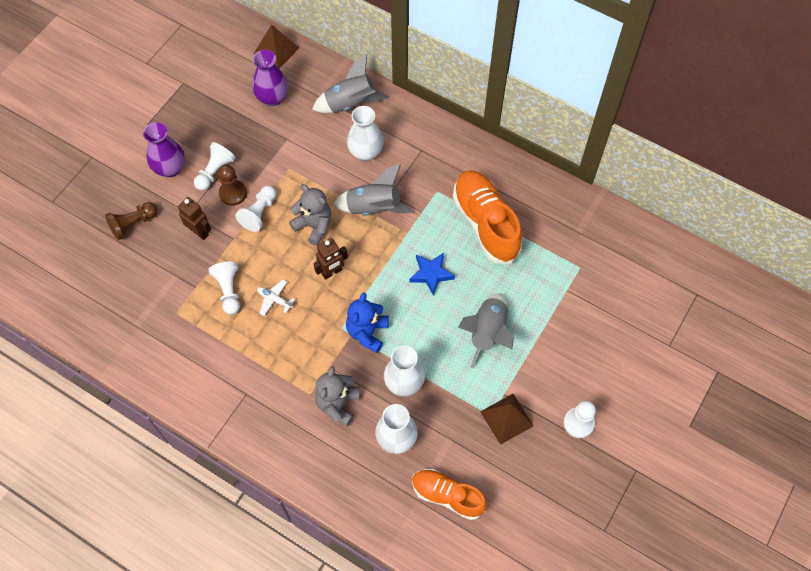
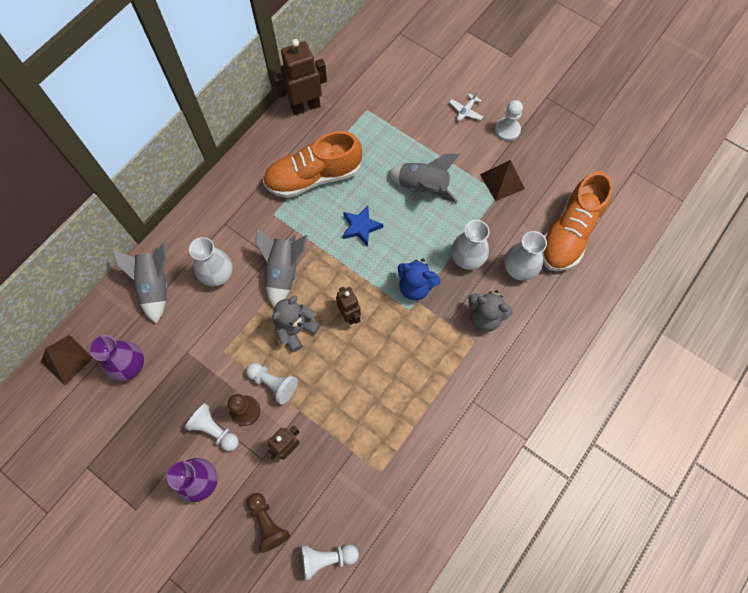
camera: 85 degrees left, 5 degrees up
(228, 291) = (360, 416): white pawn -> white pawn (327, 558)
(274, 299) = (374, 371): white plane -> white plane (466, 111)
(447, 496) = (569, 233): orange shoe -> orange shoe, size x1.54
(573, 206) = (305, 106): none -> brown robot

